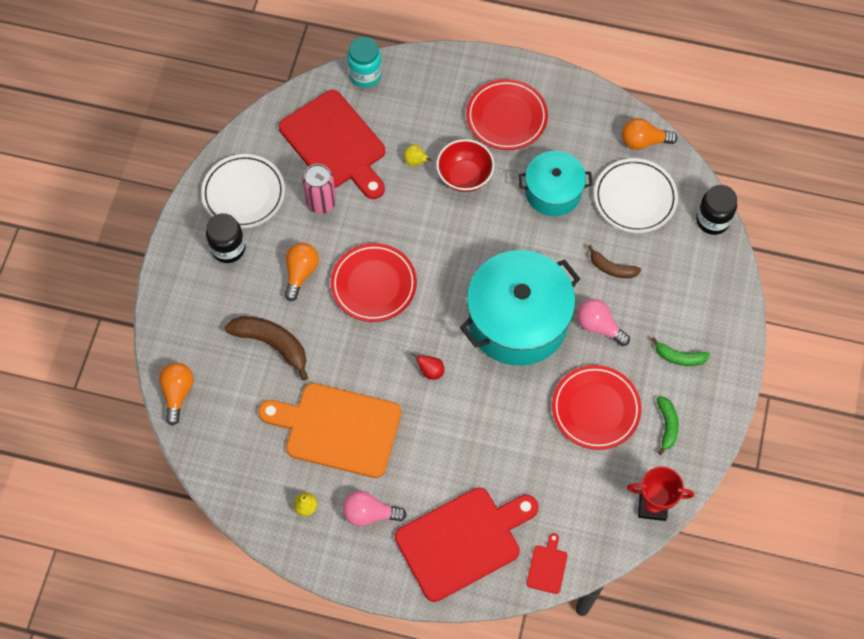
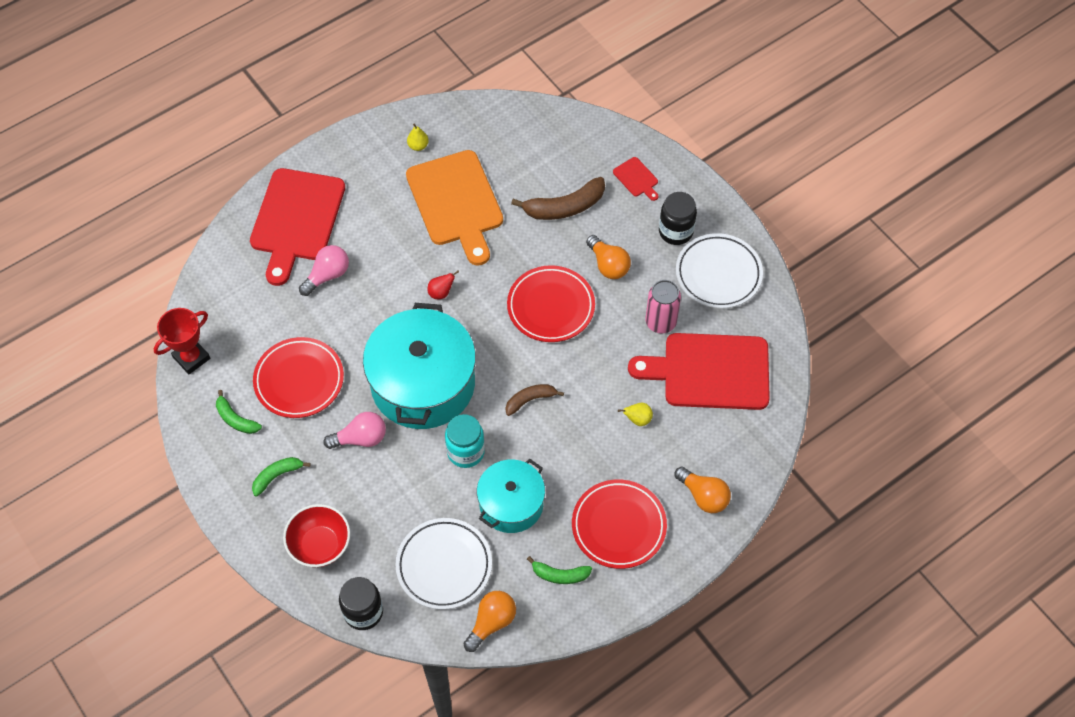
camera: 130 degrees right, 5 degrees down
(178, 393) = (581, 126): orange light bulb -> orange light bulb (703, 496)
(337, 429) = (456, 202): orange cutting board -> orange cutting board turned 105 degrees clockwise
(365, 75) = (763, 445): turquoise jar -> turquoise jar (465, 452)
(369, 514) = (374, 179): pink light bulb -> pink light bulb (327, 275)
(464, 176) = (589, 446): red bowl -> red bowl (320, 545)
(547, 567) = (224, 257): red cutting board -> red cutting board (636, 178)
(573, 127) = (560, 575): none -> green banana
(612, 268) = (399, 491): brown banana -> brown banana (530, 400)

